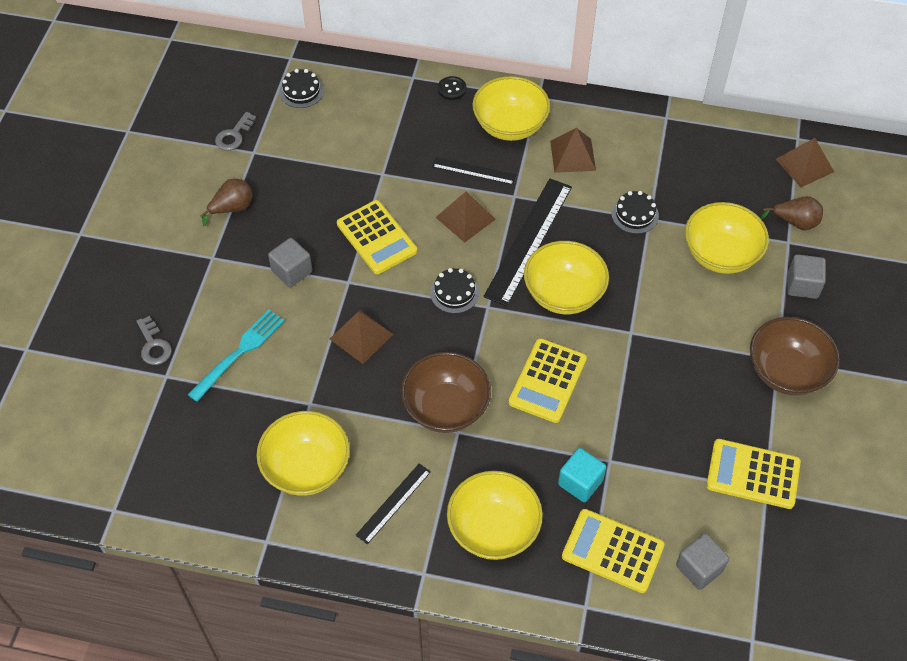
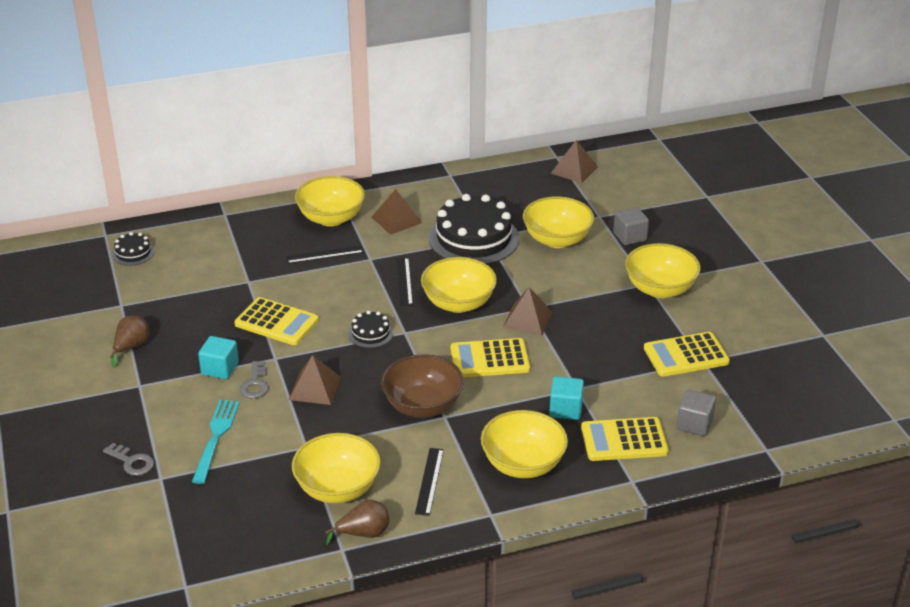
camera: 30 degrees left, 20 degrees down
(234, 135) = (94, 300): grey key -> grey key (255, 384)
(292, 271) = (220, 369): grey cube -> turquoise cube
(452, 89) = (264, 211): black button -> none
(465, 218) = (341, 285): brown pyramid -> brown pyramid (527, 319)
(529, 240) = (404, 281): black ruler -> black ruler, size x0.54
(547, 381) = (489, 359): yellow calculator -> yellow calculator turned 90 degrees clockwise
(635, 214) = (474, 238): black cake -> black cake, size x2.17
(786, 372) = (660, 289): brown bowl -> yellow bowl
(795, 222) = (594, 204): brown pear -> brown pear (364, 533)

